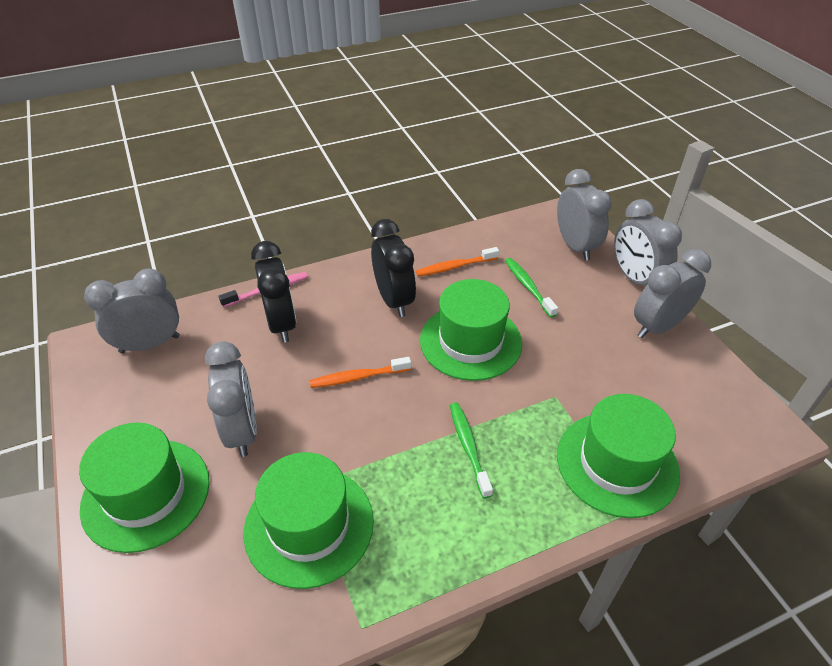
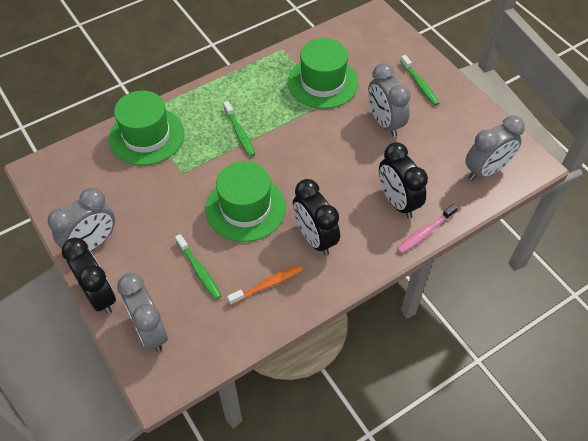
camera: 170 degrees right, 10 degrees up
(146, 494) = (420, 84): green hat -> green toothbrush
(358, 377) = (323, 167): orange toothbrush -> none
(635, 279) = (99, 295): grey clock -> black clock

